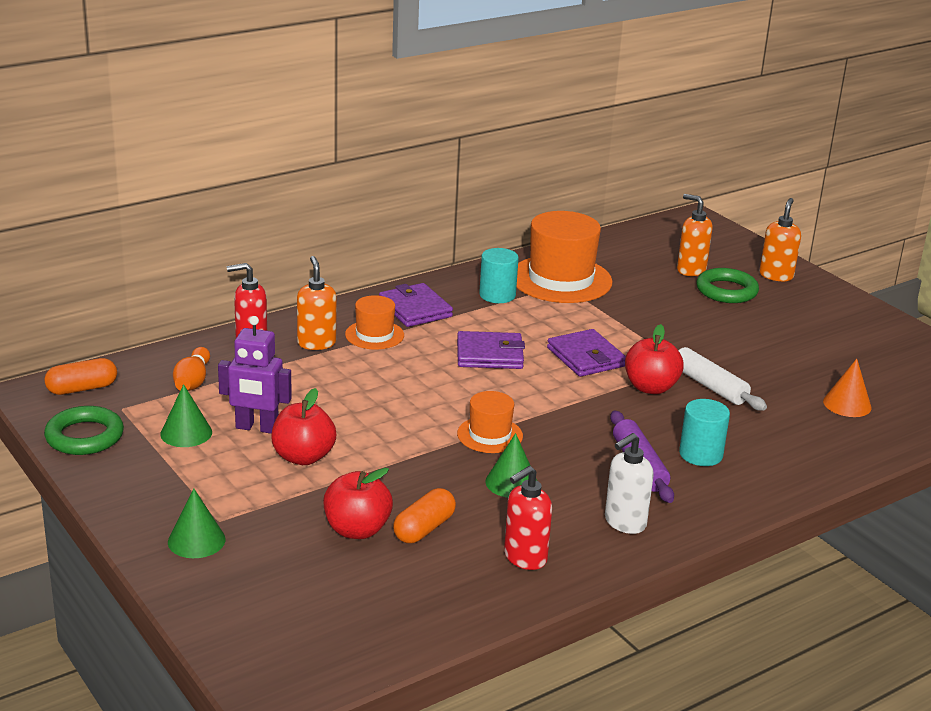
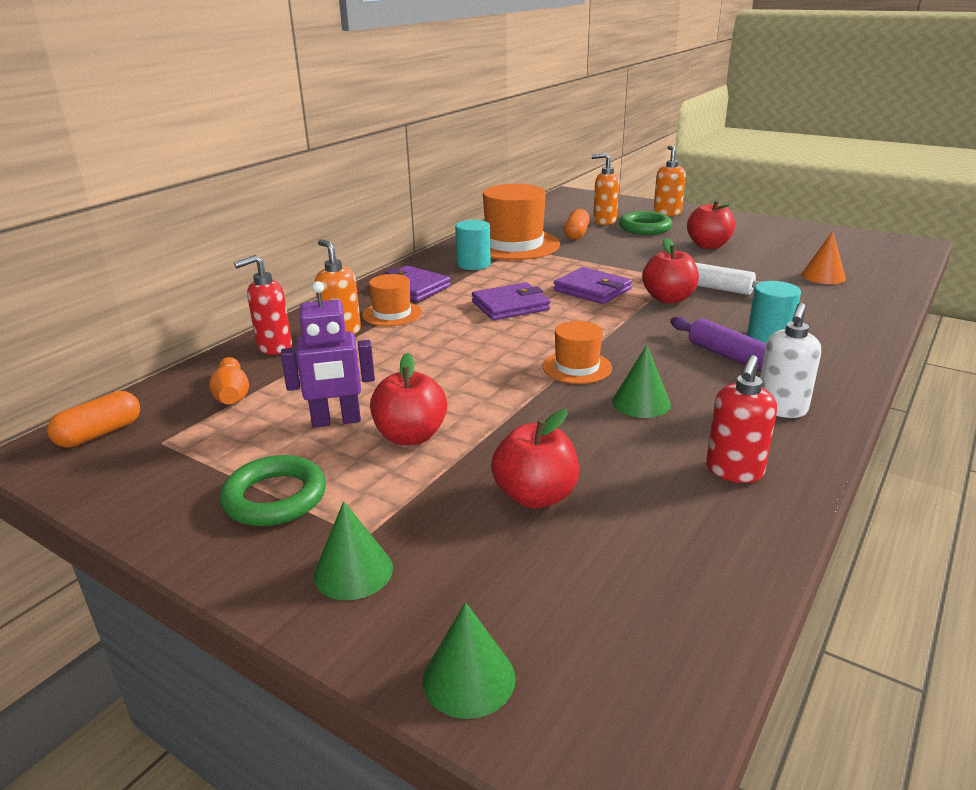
camera: 20 degrees left, 0 degrees up
(84, 436) = (128, 485): green ring -> green ring (275, 497)
(186, 433) = (257, 447): green cone -> green cone (469, 678)
(424, 529) = (604, 472): orange capsule -> orange capsule (576, 234)
(769, 333) = (708, 246): none -> red apple

